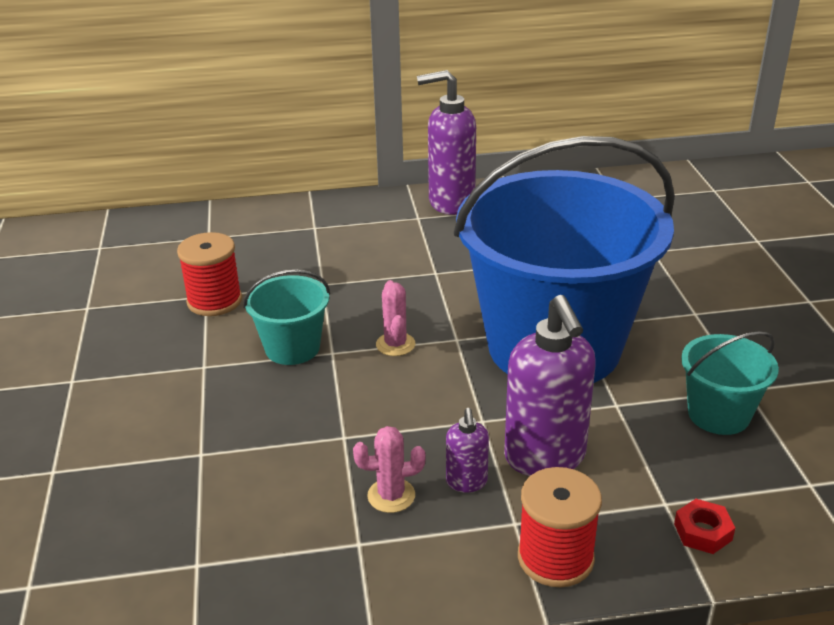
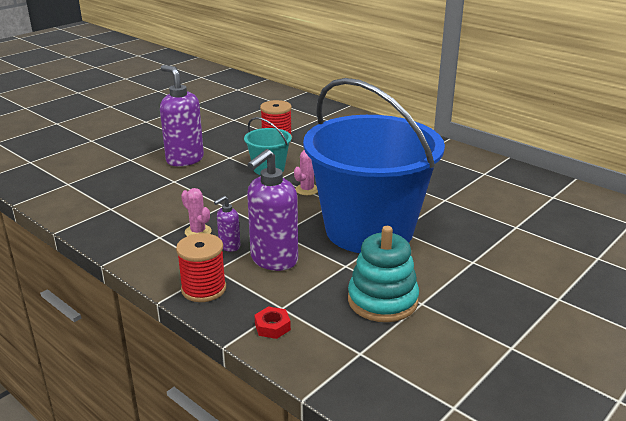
camera: 50 degrees right, 5 degrees down
(450, 203) = (453, 154): purple soap dispenser -> purple soap dispenser (184, 159)
(718, 414) = (382, 300): turquoise bucket -> turquoise stacking toy

